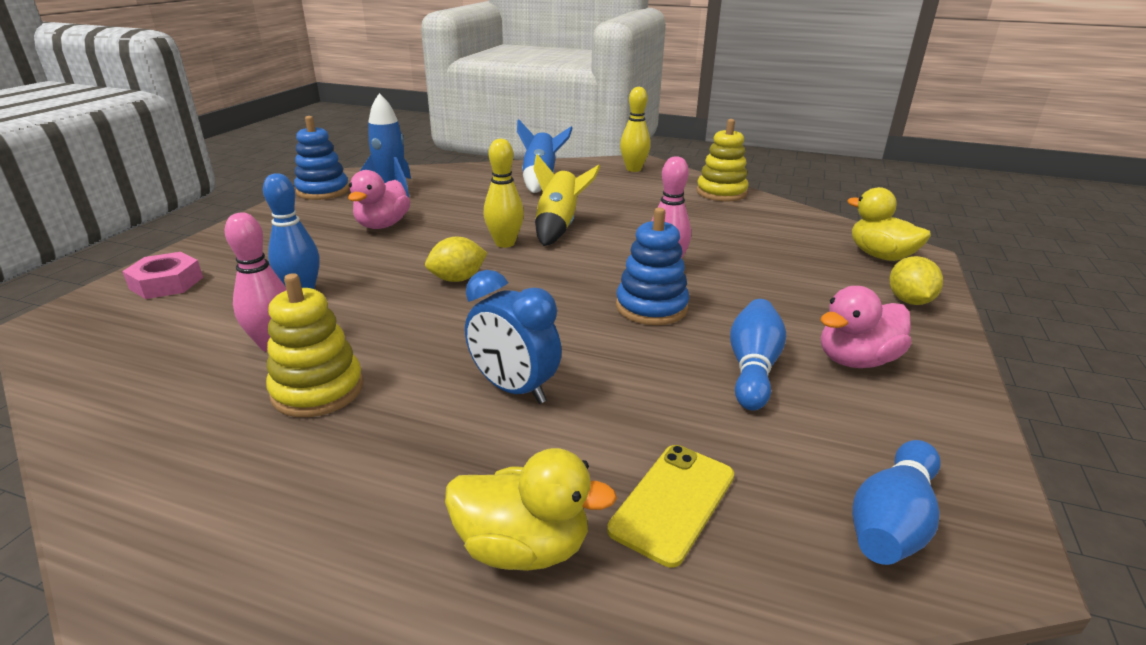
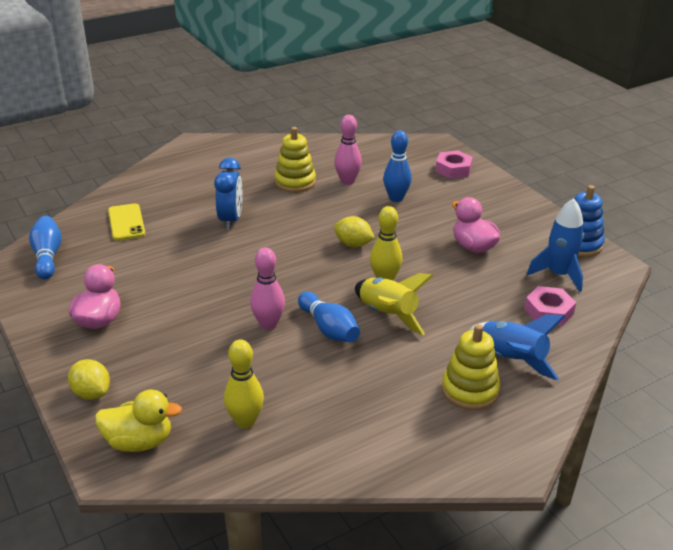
camera: 130 degrees right, 5 degrees up
(456, 181) = (548, 311): none -> pink nut
(457, 279) = (353, 244): yellow lemon -> yellow lemon turned 75 degrees counterclockwise
(514, 389) = (231, 220): blue clock -> blue clock turned 105 degrees clockwise
(523, 547) = (157, 191): yellow duck -> none
(633, 169) = (488, 443): yellow bowling pin -> yellow bowling pin (245, 421)
(651, 307) = (234, 289): blue stacking toy -> none
(721, 193) = (356, 457): yellow stacking toy -> yellow stacking toy (470, 390)
(752, 368) = (146, 285): blue bowling pin -> blue bowling pin (329, 329)

